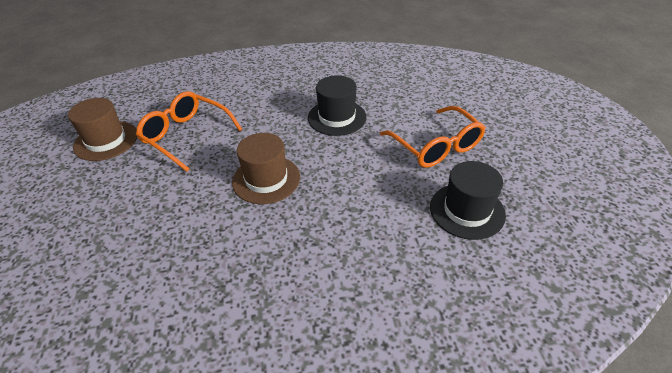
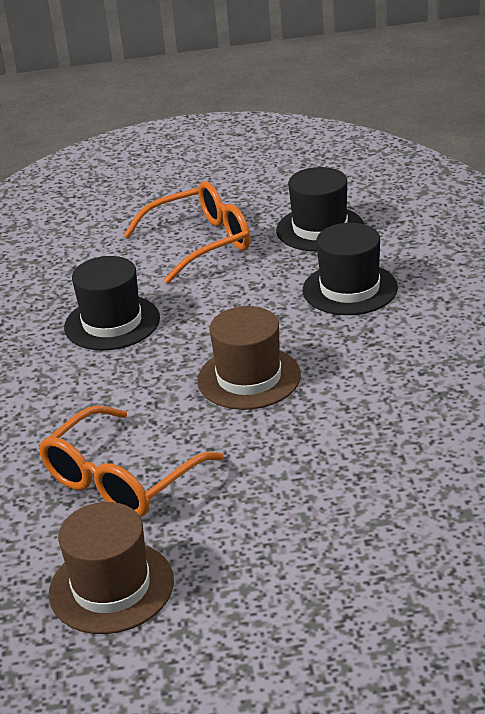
camera: 85 degrees left, 10 degrees down
(373, 230) = (350, 289): none -> black hat

